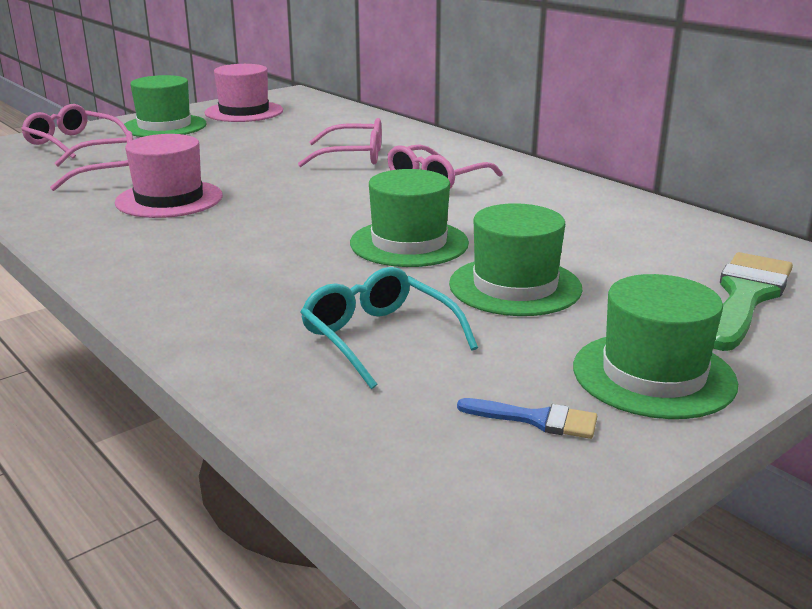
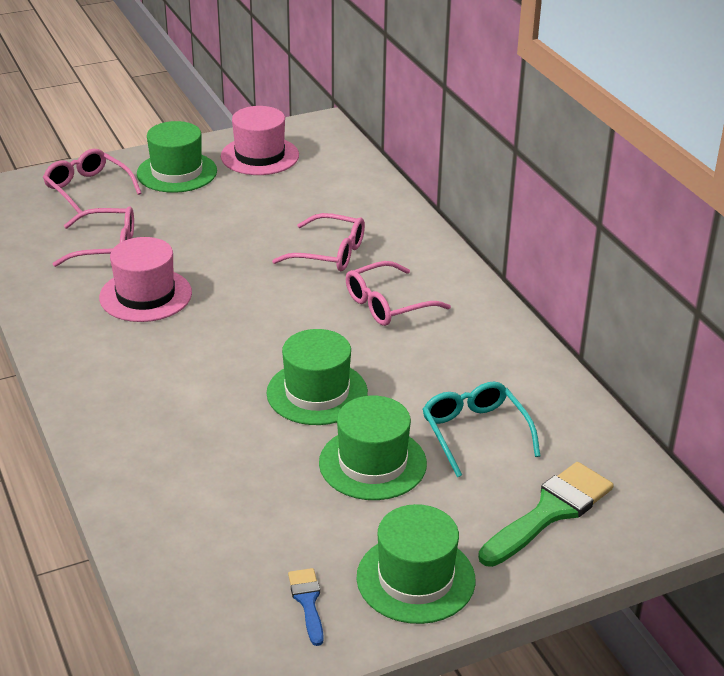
camera: 15 degrees right, 10 degrees up
(378, 337) = (240, 500): turquoise glasses -> turquoise glasses (475, 432)
(537, 419) = (307, 601): blue brush -> blue brush turned 135 degrees counterclockwise

